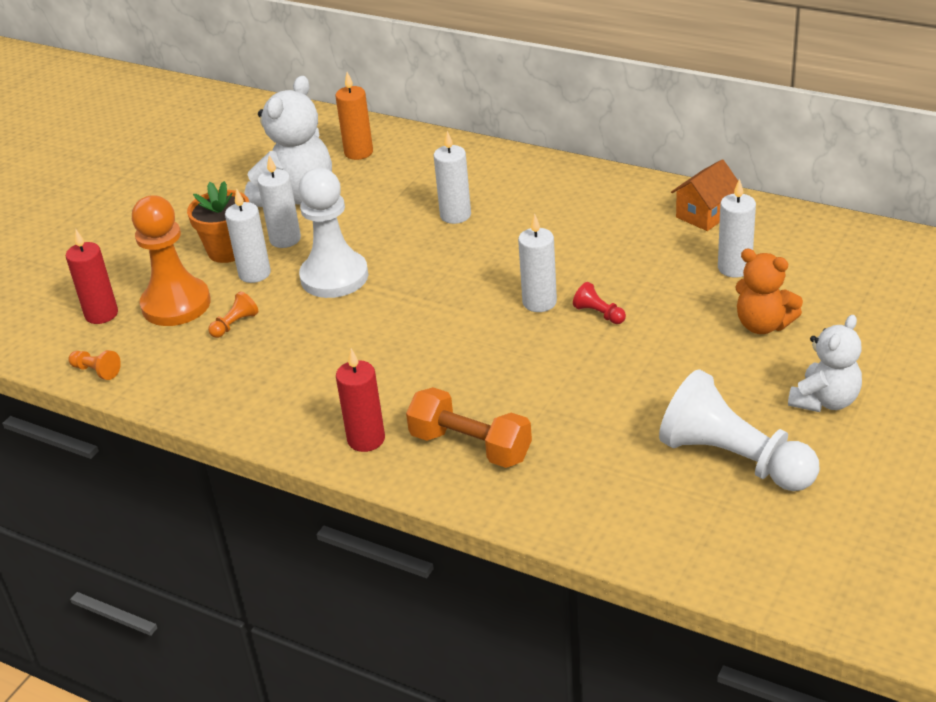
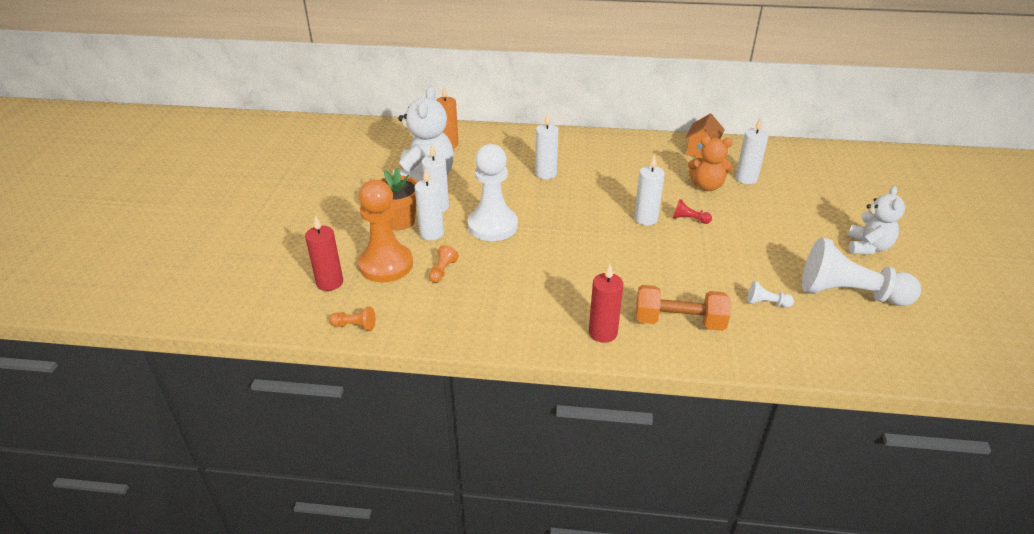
camera: 25 degrees left, 0 degrees up
(606, 447) = (766, 303): none -> white pawn
(763, 325) = (792, 209): orange teddy bear -> orange teddy bear (707, 186)

